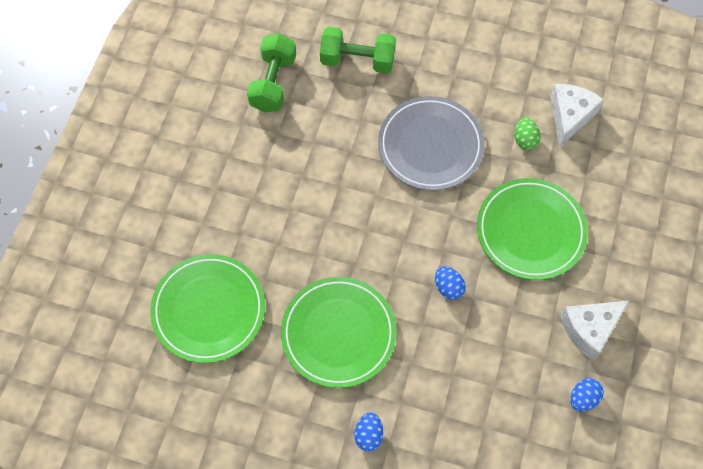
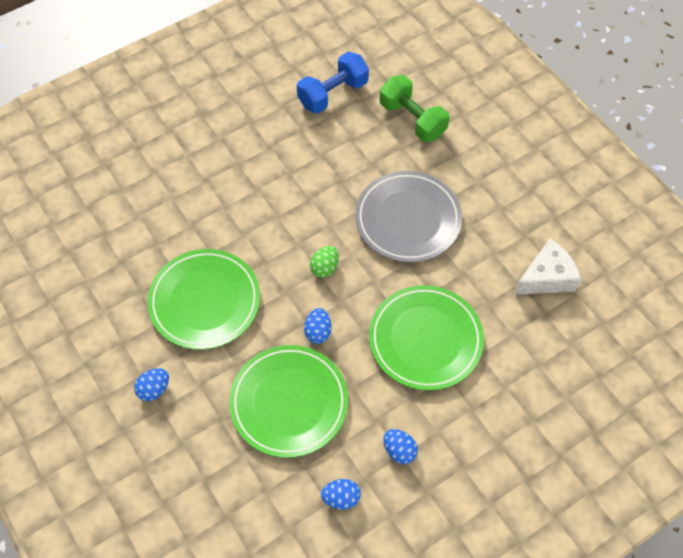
camera: 40 degrees right, 5 degrees down
(208, 310) = (133, 216): green plate -> green plate (289, 402)
(273, 83) = (333, 94): green dumbbell -> blue dumbbell
(525, 140) = (489, 269): green egg -> green egg (325, 268)
(589, 329) = (399, 450): white cheese -> blue egg

